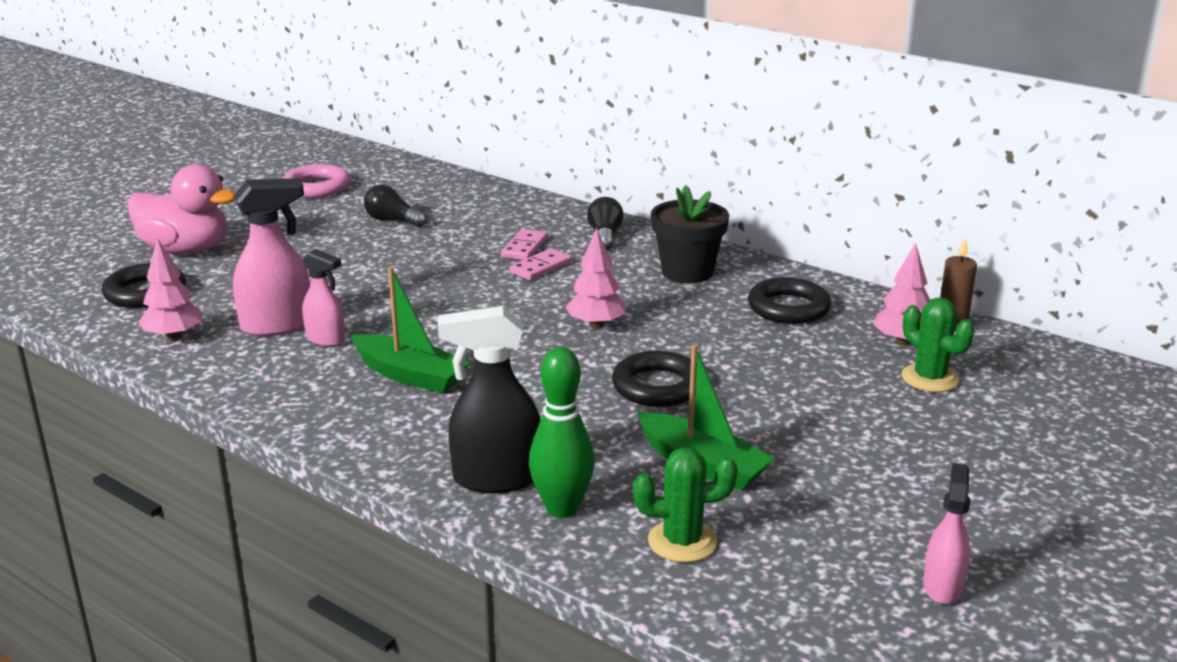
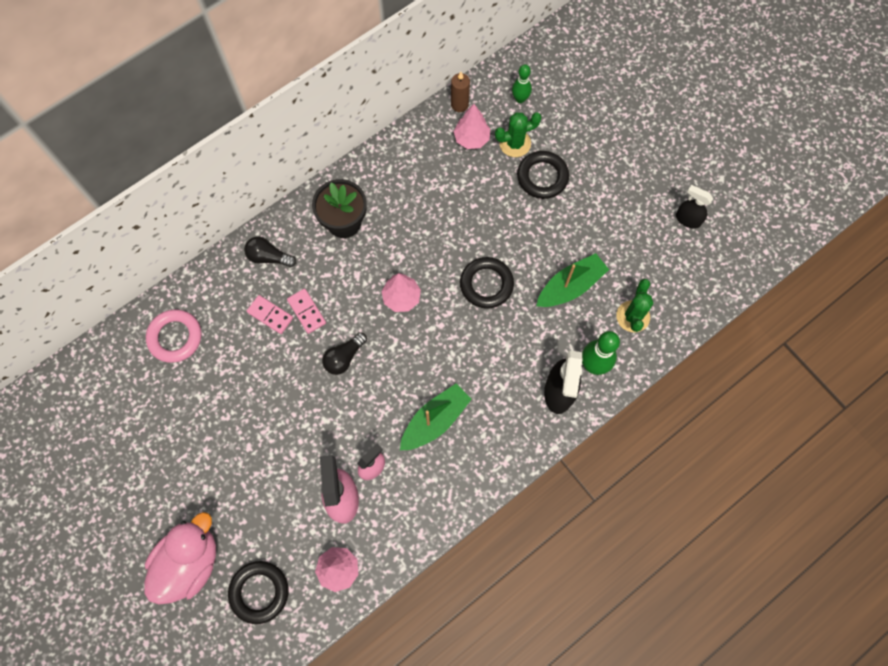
camera: 75 degrees left, 45 degrees up
(317, 187) = (92, 452): pink ring -> pink ring (175, 337)
(392, 220) = (187, 400): black light bulb -> black light bulb (344, 357)
(788, 308) = (412, 181): black ring -> black ring (542, 177)
(942, 586) = (687, 219): pink spray bottle -> black spray bottle
(1017, 372) = (520, 99): none -> green bowling pin

